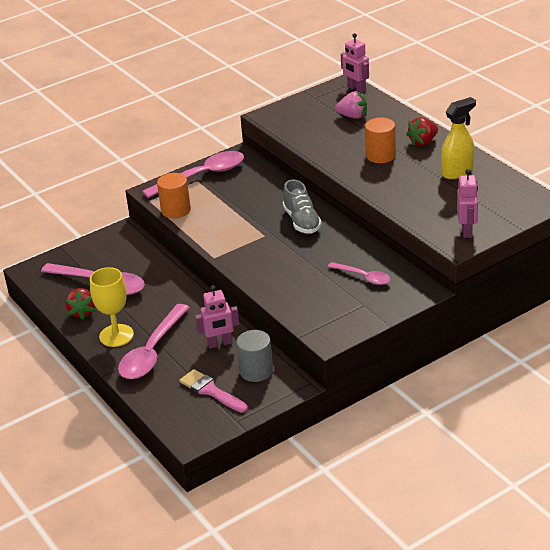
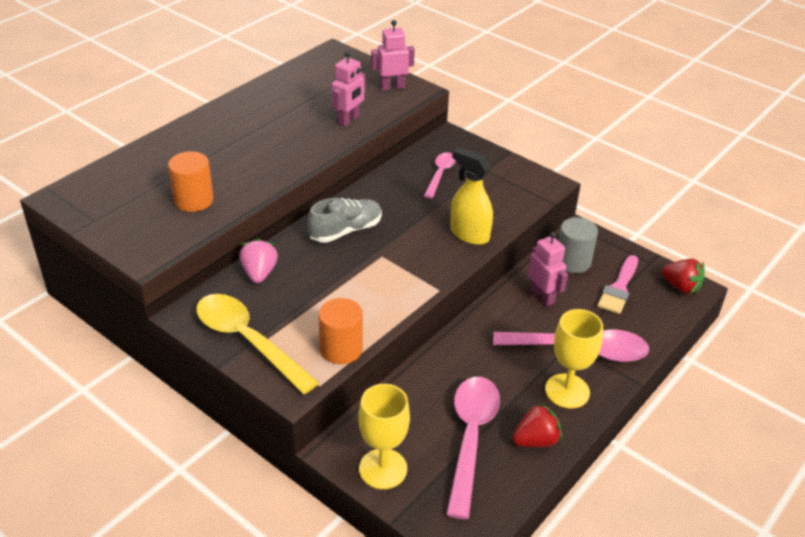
camera: 110 degrees left, 5 degrees up
(98, 246) = (383, 469): none -> yellow goblet
(202, 176) = (248, 341): pink spoon -> yellow spoon
(353, 116) = (153, 180): pink strawberry -> pink strawberry (259, 273)
(356, 89) = (76, 186): pink robot -> pink robot (348, 120)
(380, 155) = (251, 150): orange cylinder -> orange cylinder (194, 200)
(423, 142) = (218, 125): red strawberry -> red strawberry (681, 287)
(457, 172) = (282, 99): yellow spray bottle -> yellow spray bottle (469, 234)

